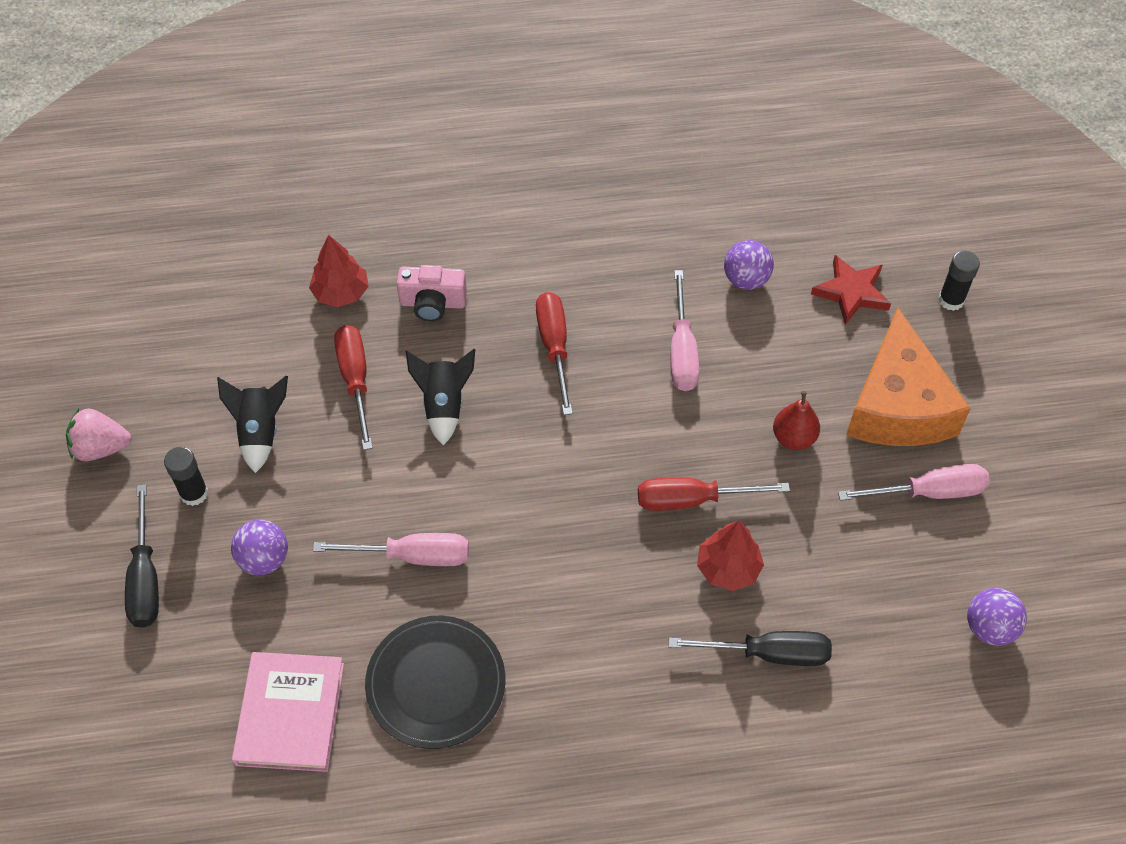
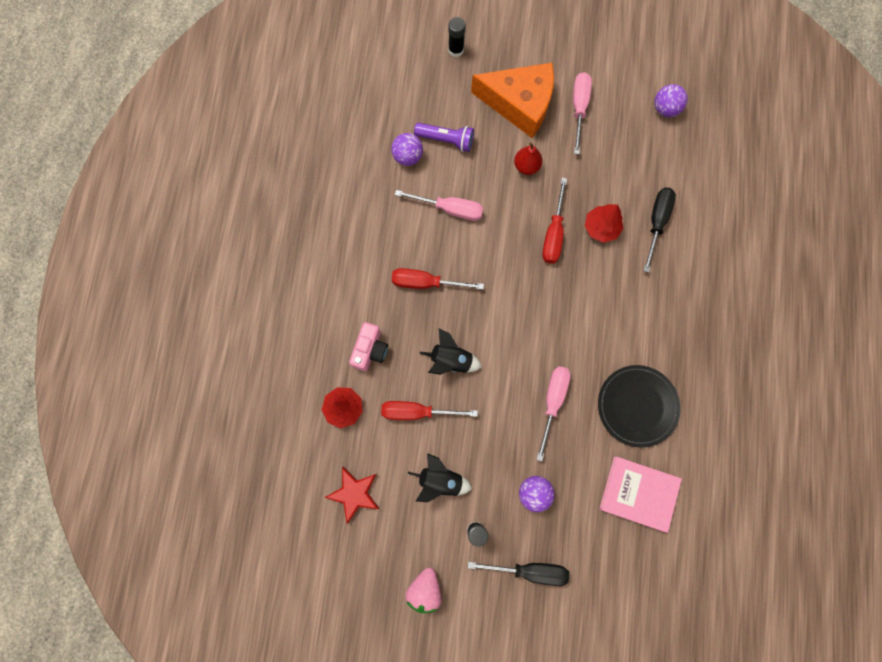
camera: 75 degrees left, 20 degrees up
(793, 321) = (446, 140): none -> purple flashlight
(851, 292) = (434, 101): red star -> red star (354, 493)

